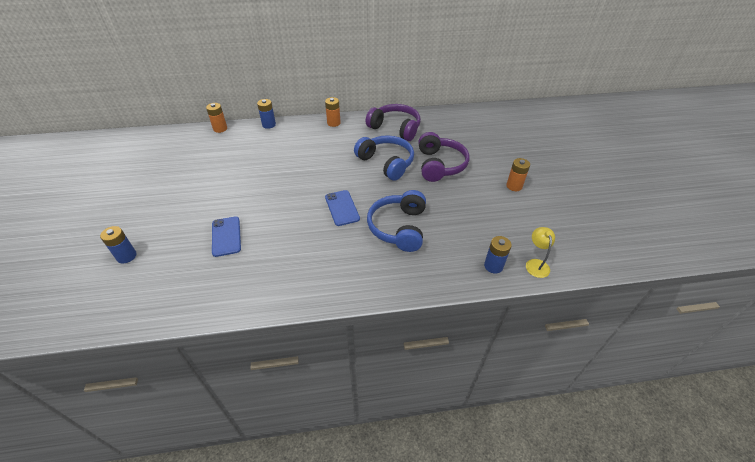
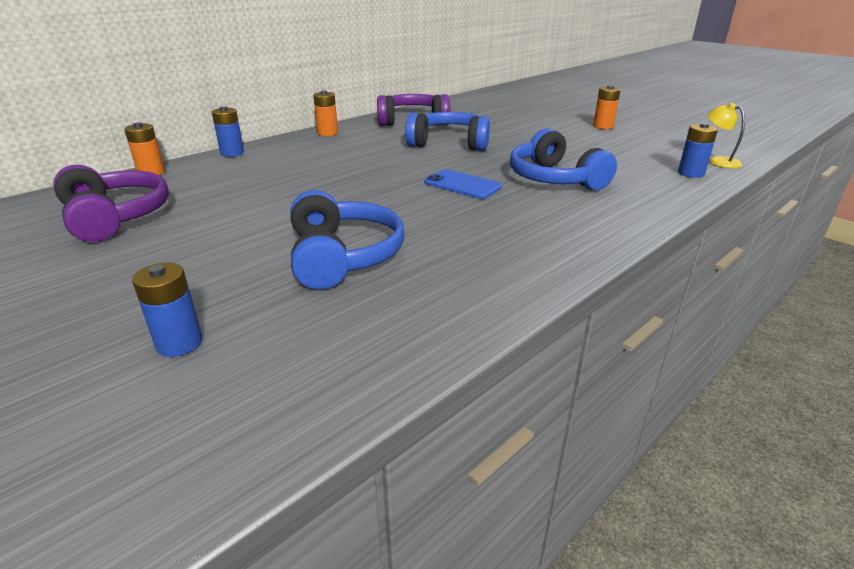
camera: 35 degrees left, 15 degrees down
(226, 236) = (343, 256): blue phone -> blue headphones
(440, 165) = (509, 131): purple headphones -> purple headphones (115, 217)

